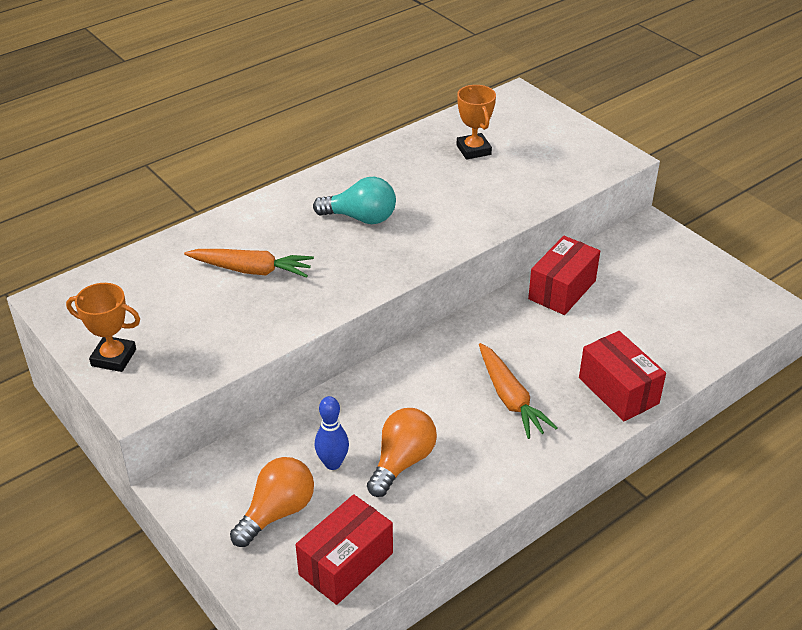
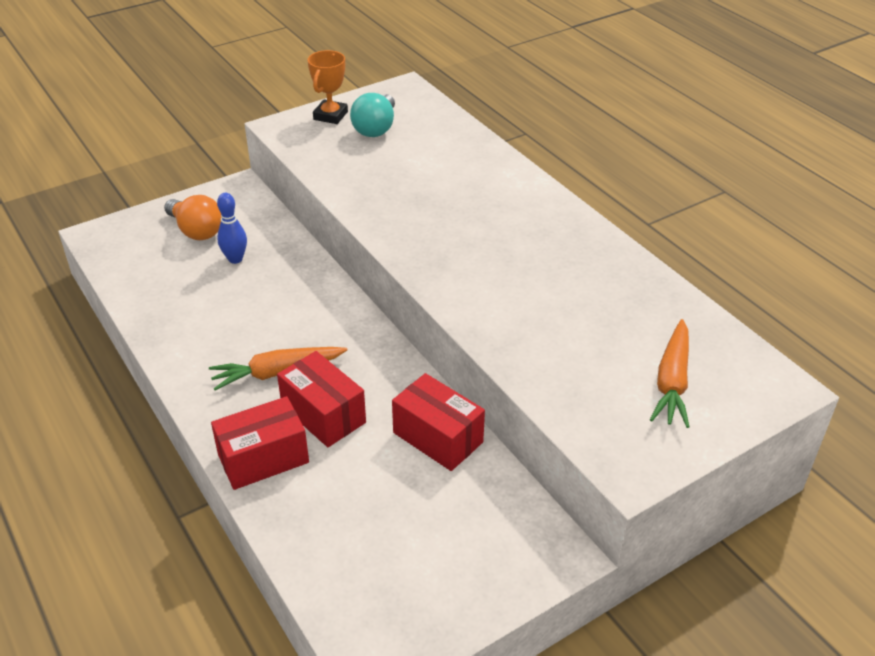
camera: 95 degrees right, 0 degrees up
(251, 270) = (426, 175): orange carrot -> orange carrot (672, 382)
(346, 564) = (132, 262): red box -> red box (323, 414)
(361, 218) = (501, 239): turquoise light bulb -> turquoise light bulb (376, 128)
(402, 462) = (222, 297): orange light bulb -> none
(473, 150) = (637, 331): orange trophy -> none

